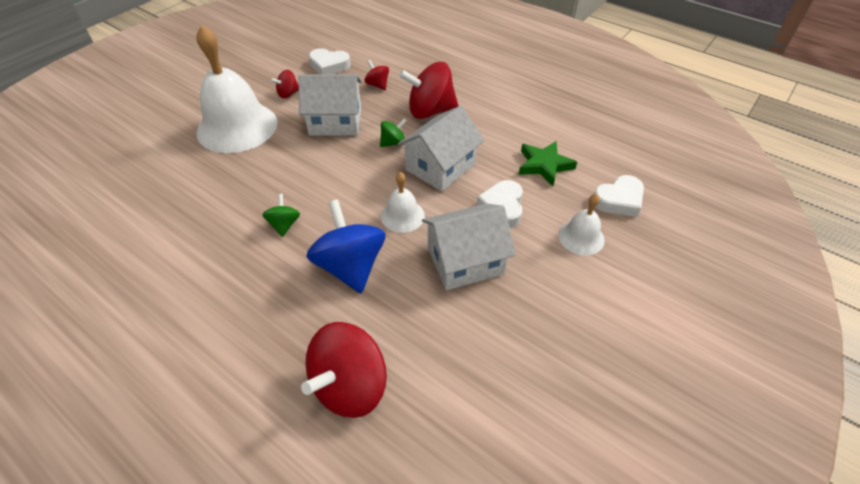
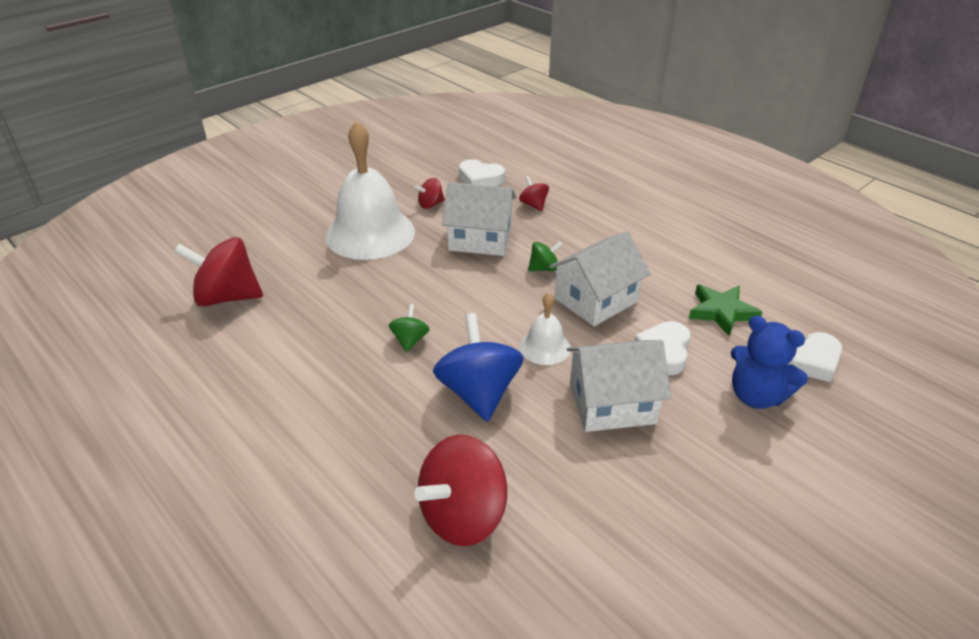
camera: 10 degrees right, 10 degrees down
(430, 111) = (591, 239): red spinning top -> red spinning top (227, 297)
(581, 237) = (756, 396): white bell -> blue teddy bear

